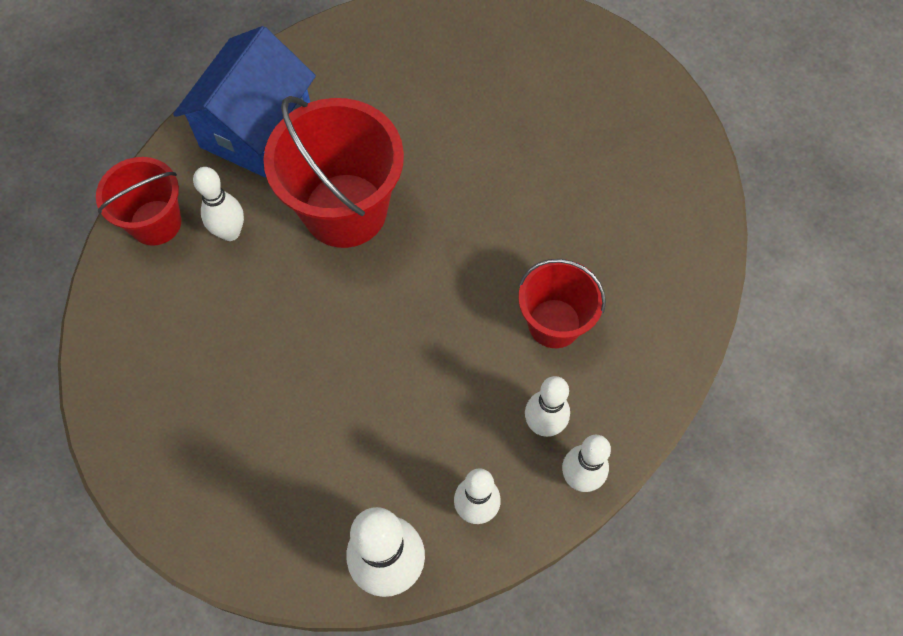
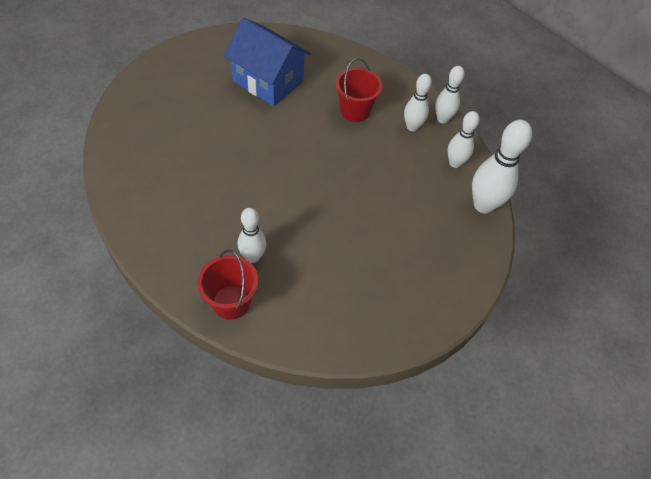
camera: 85 degrees left, 10 degrees down
(256, 128) = (173, 232): blue house -> blue house (268, 81)
(345, 210) = (255, 191): red bucket -> none

